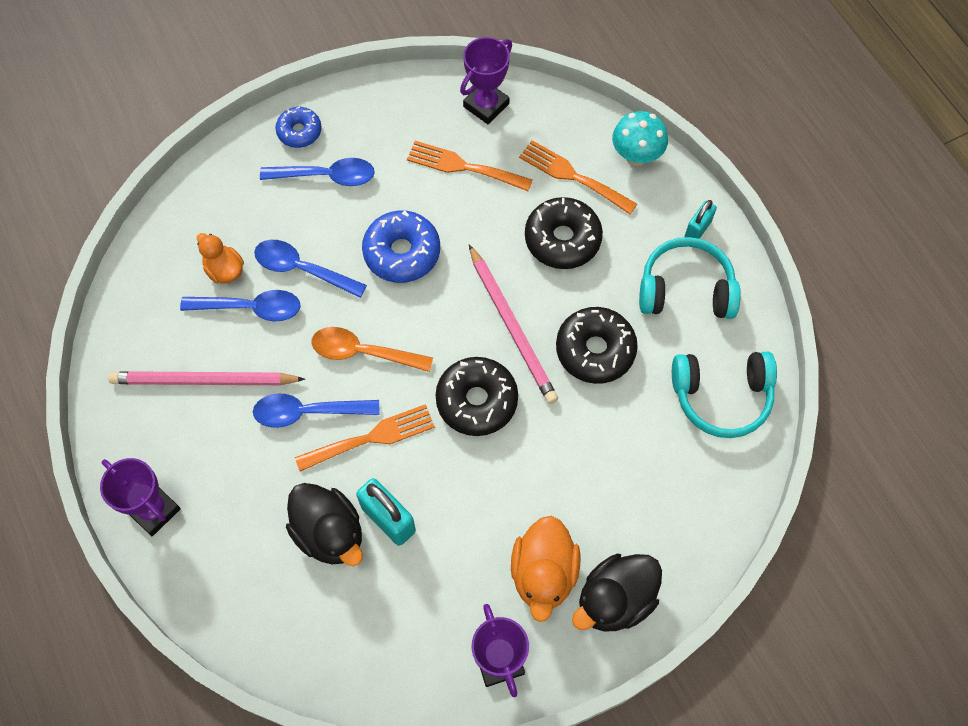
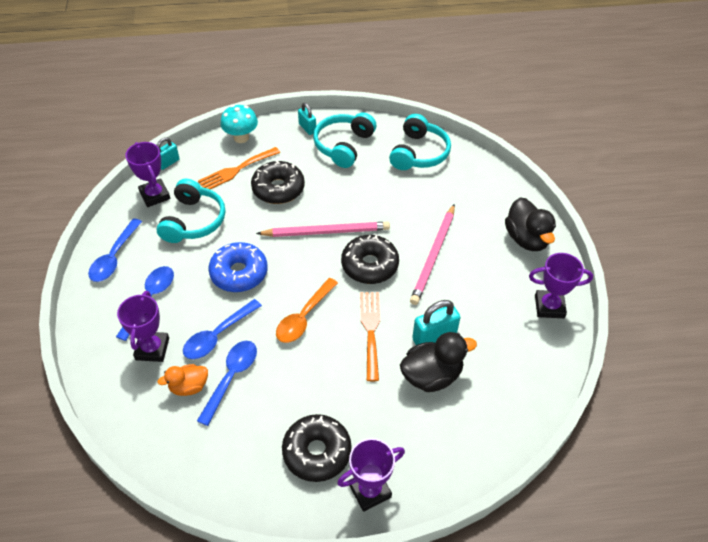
camera: 70 degrees left, 15 degrees down
(203, 381) = (276, 426): pink pencil -> pink pencil (433, 256)
(260, 211) = (152, 349): none -> purple trophy
(299, 131) = (100, 305): blue donut -> none
(307, 412) = (334, 364): blue spoon -> blue spoon (114, 257)
(463, 166) = (193, 221): orange fork -> turquoise headphones
(543, 573) = (499, 267): orange duck -> none
(548, 94) = (168, 163): none -> turquoise padlock
(595, 350) = (362, 197): black donut -> black donut (317, 452)

